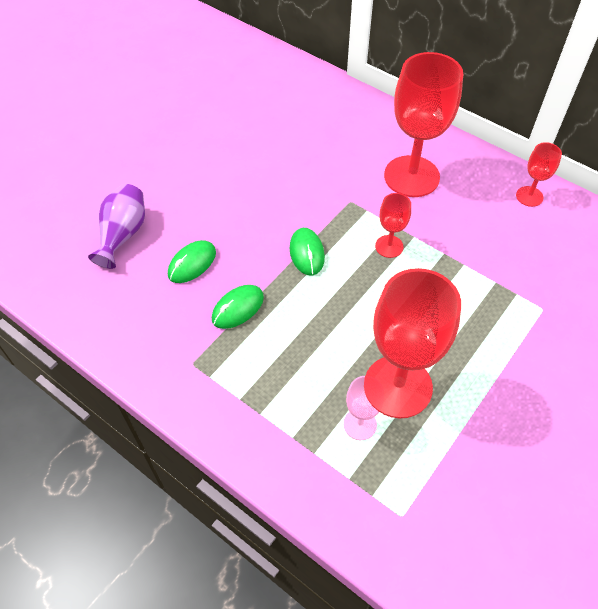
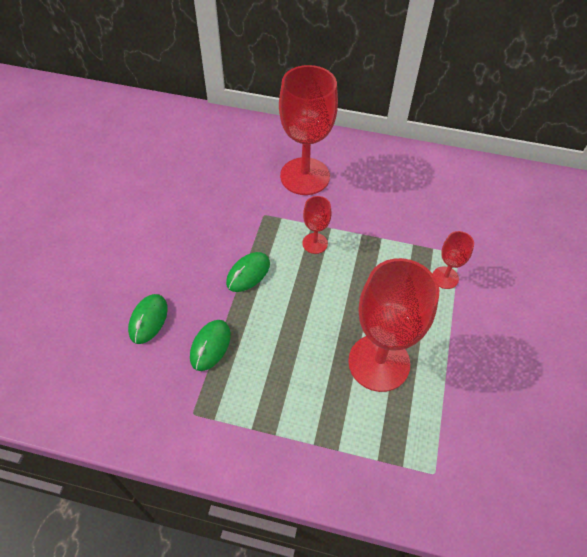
camera: 25 degrees left, 0 degrees up
(123, 234) = (68, 315): purple vase -> none
(307, 253) = (248, 273): green mouse -> green mouse turned 75 degrees clockwise
(360, 424) = (364, 408): pink goblet -> none
(529, 196) = (405, 164): red goblet -> red goblet (445, 277)

